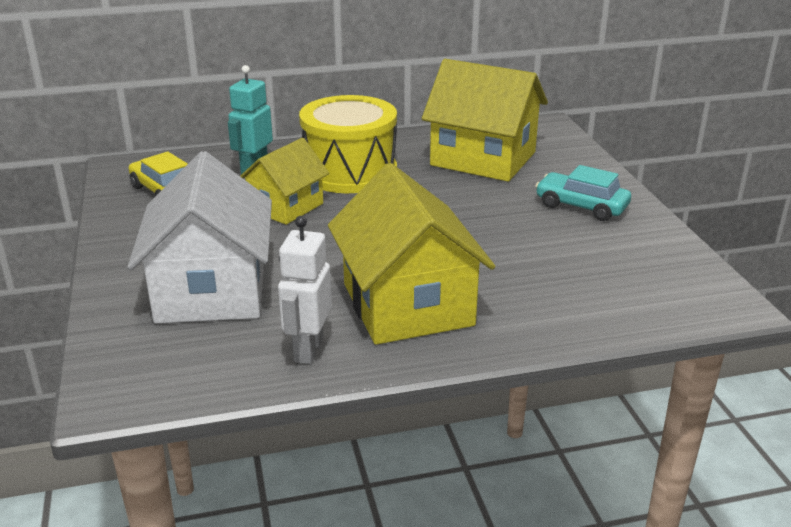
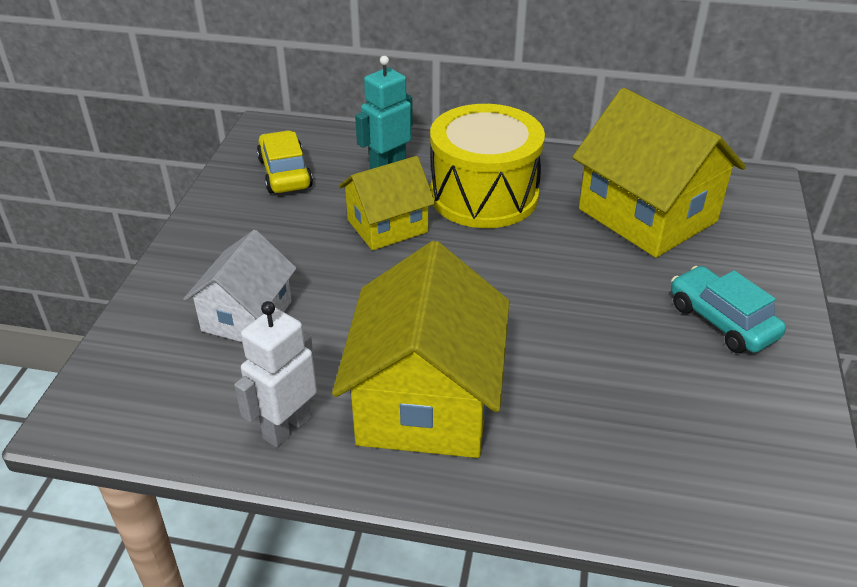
camera: 25 degrees right, 10 degrees up
(211, 290) = (247, 316): white house -> white house, size x0.60

